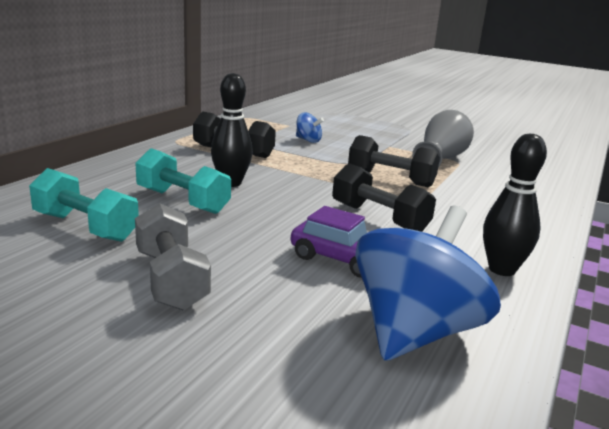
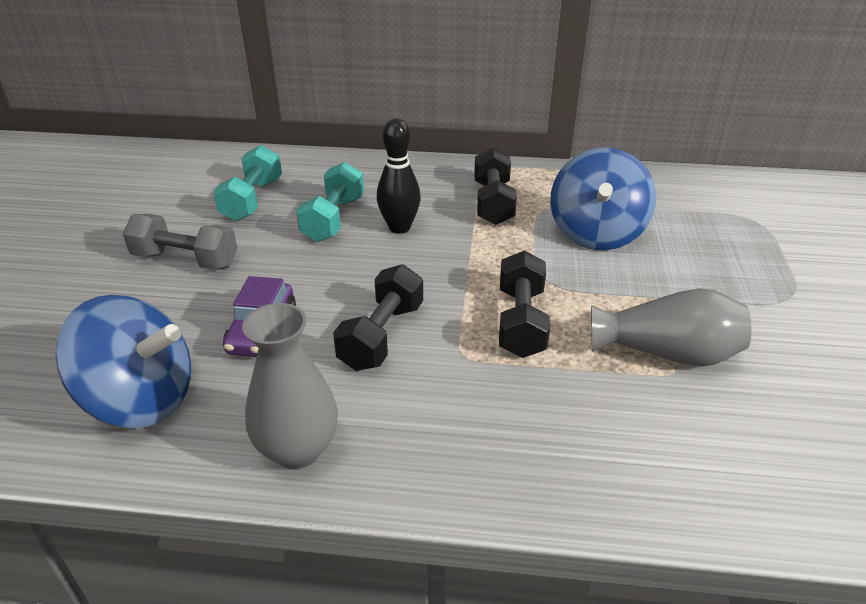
camera: 70 degrees right, 15 degrees up
(171, 279) = (185, 260): grey dumbbell -> grey dumbbell turned 60 degrees clockwise
(308, 140) = (596, 234): blue spinning top -> blue spinning top, size x2.24
(502, 269) = (298, 449): black bowling pin -> grey vase

